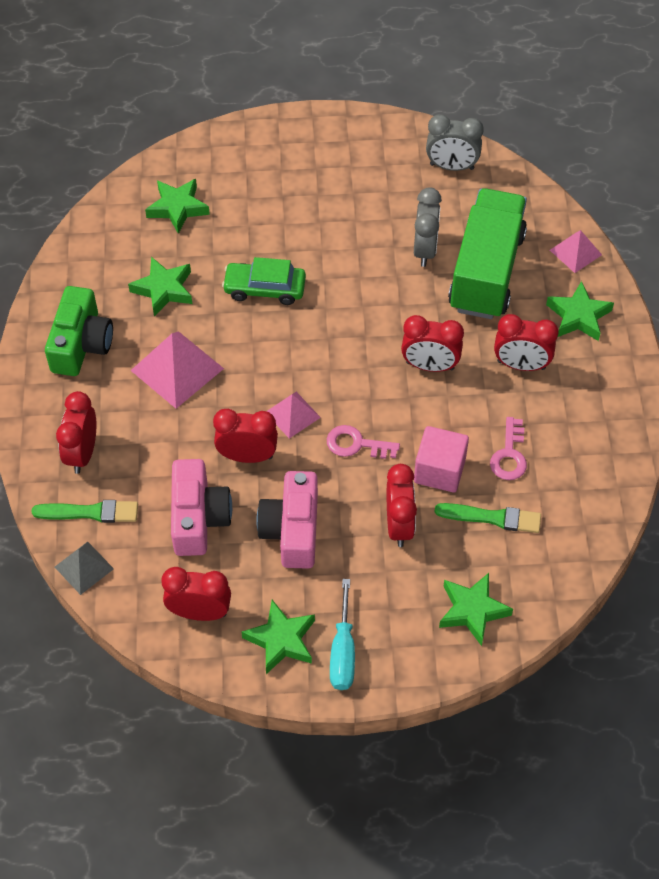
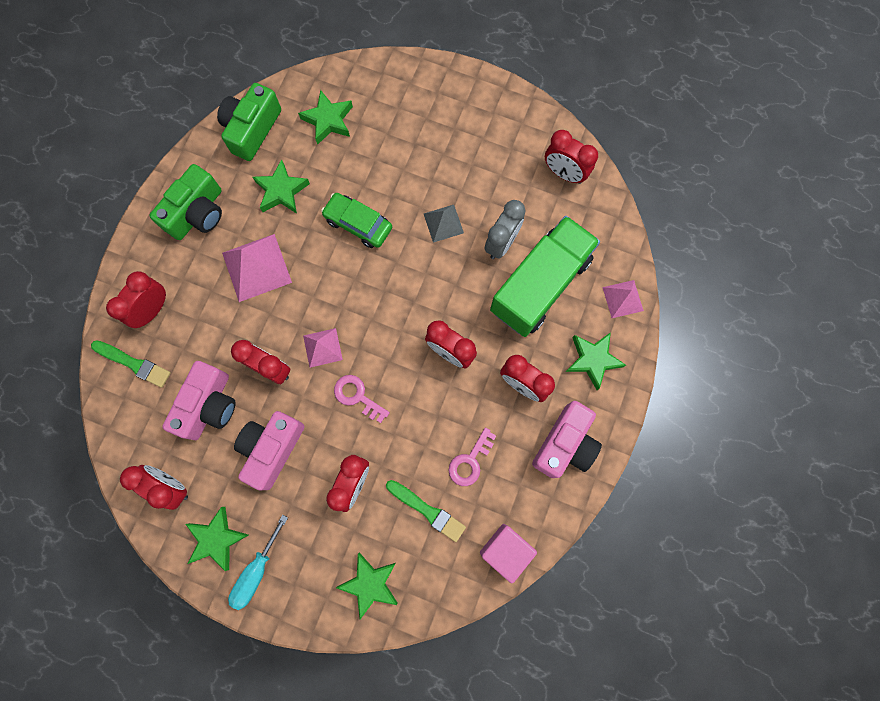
camera: 25 degrees right, 20 degrees up
(84, 567) = (107, 408): grey pyramid -> grey pyramid (443, 223)
(98, 246) = (252, 129): none -> green camera
(439, 470) = (409, 449): pink cube -> pink cube (505, 550)
(451, 167) = (564, 173): grey clock -> red clock
(596, 400) = (565, 444): none -> pink camera

